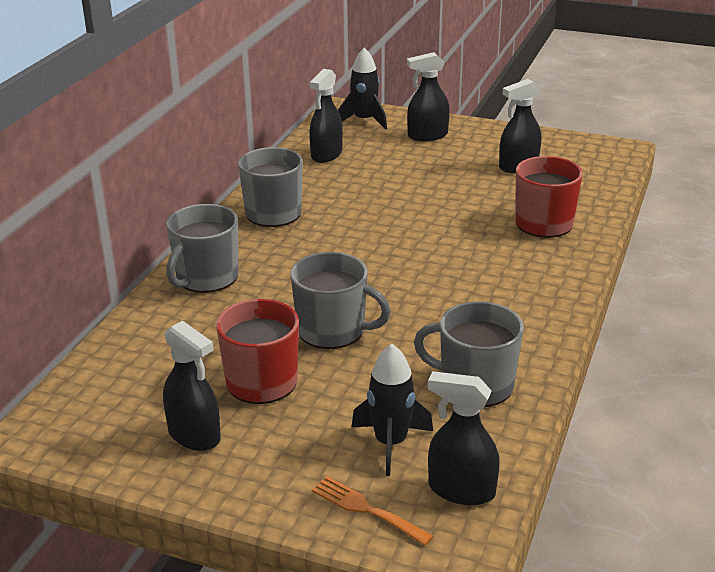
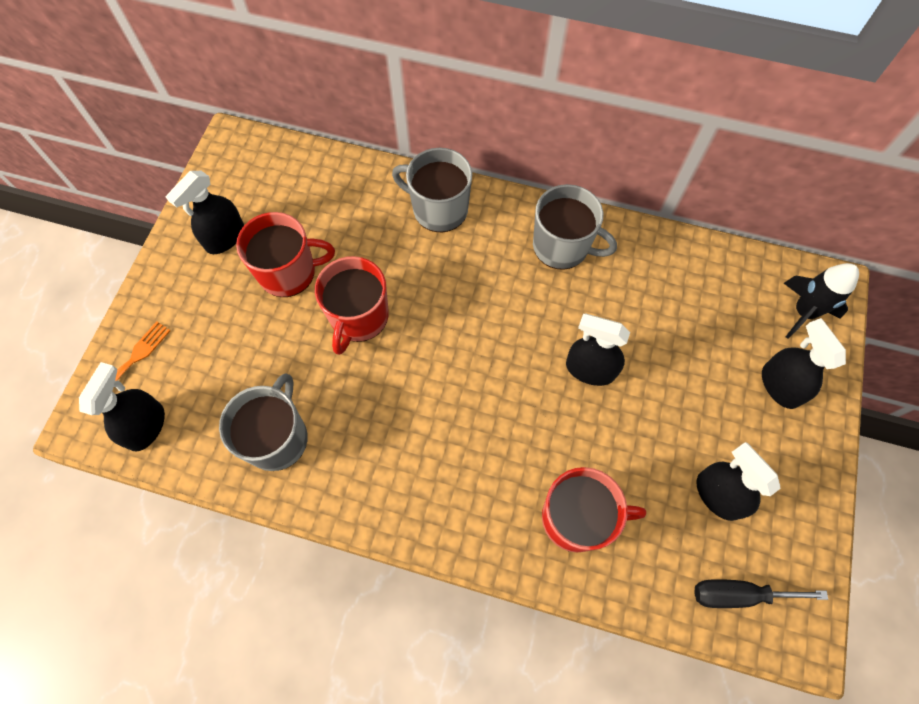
camera: 85 degrees right, 35 degrees up
(326, 154) = (702, 280): black spray bottle -> black spray bottle (590, 369)
(333, 330) = (358, 317): grey mug -> red mug
(390, 443) = (205, 372): black rocket -> none
(593, 166) = (738, 594): none -> black screwdriver

